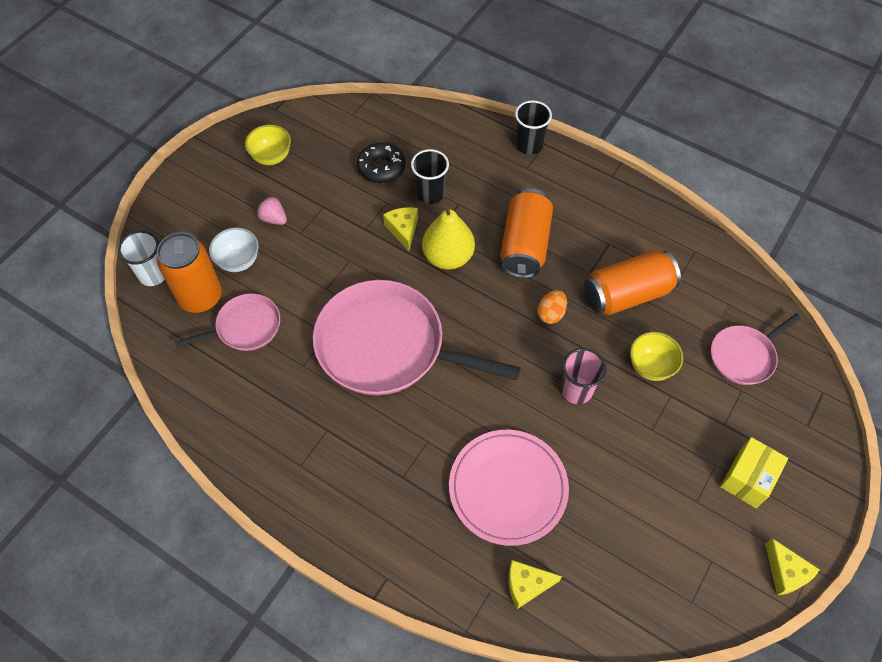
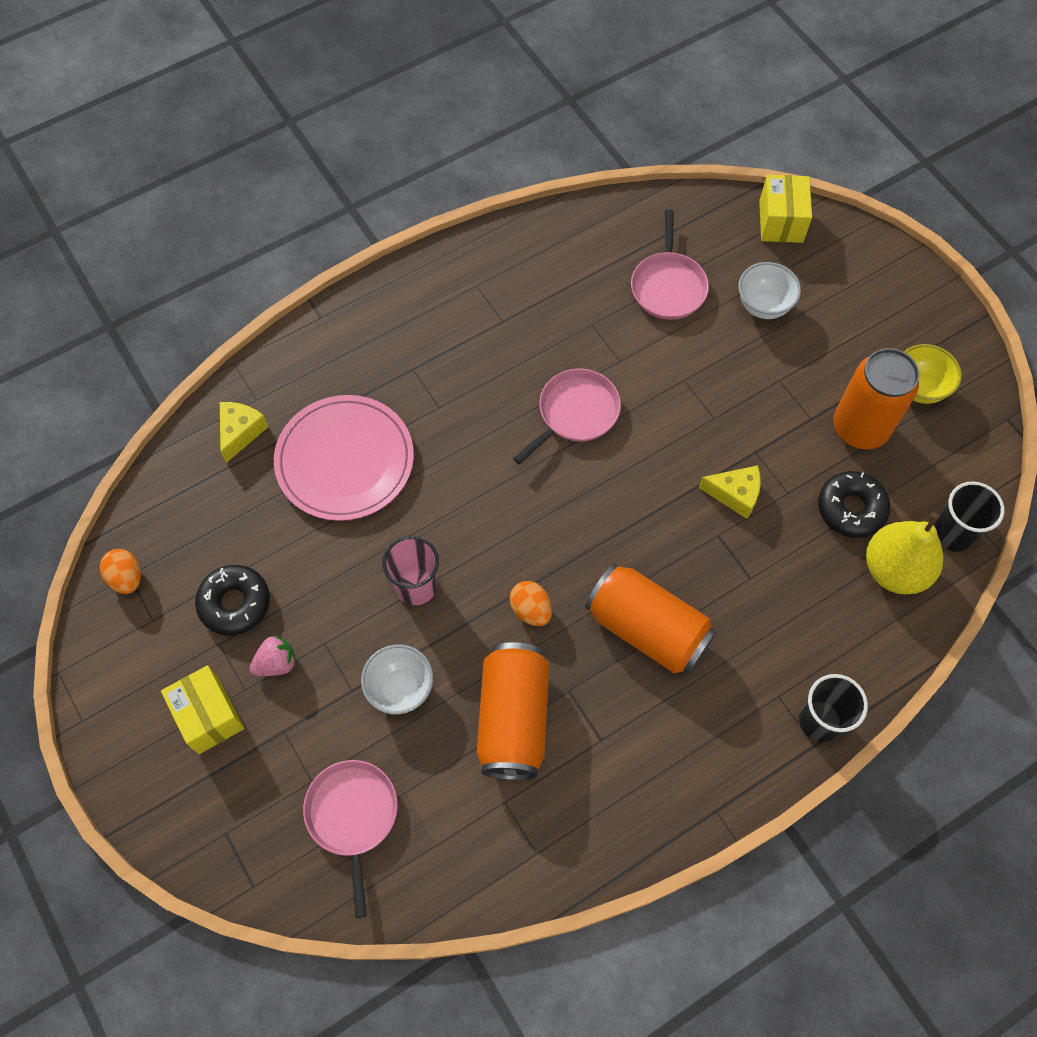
camera: 115 degrees right, 5 degrees up
(153, 274) = (781, 221): white cup -> yellow box
(200, 297) = (728, 256): orange can -> orange can (860, 428)
(273, 219) = (814, 359): pink strawberry -> pink strawberry (276, 663)
(387, 346) = (575, 413): pink pan -> pink pan, size x0.51
(430, 194) = (782, 550): black cup -> black cup (952, 533)
(448, 257) = (670, 529): yellow pear -> yellow pear (894, 569)
(650, 367) = (400, 688): yellow bowl -> white bowl
(662, 507) = (235, 603): none -> black donut
(694, 602) = (126, 578): none -> orange egg
(785, 572) = (94, 689): yellow cheese -> none

